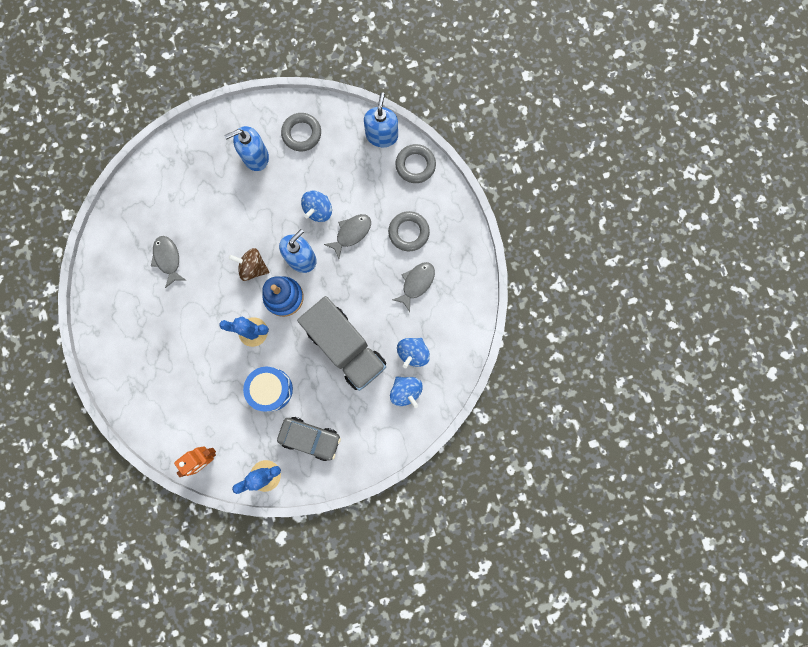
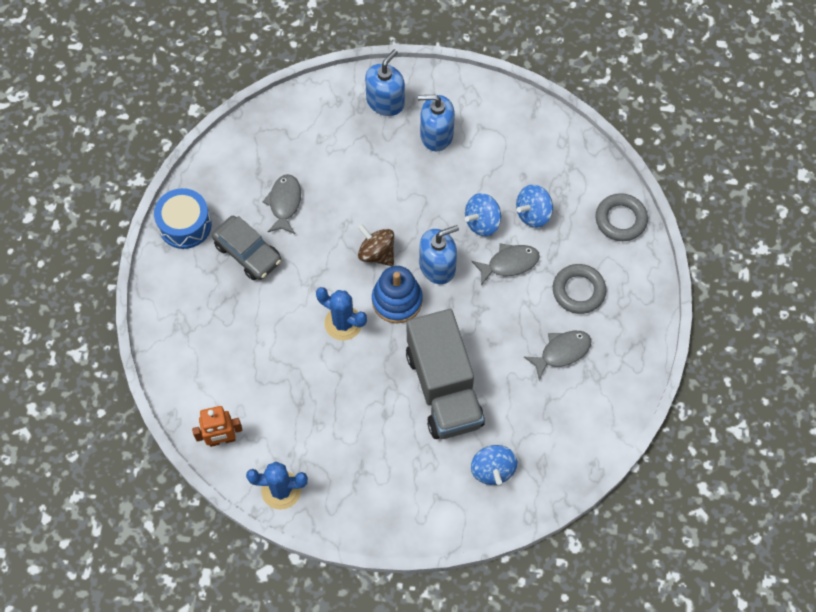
camera: 25 degrees right, 15 degrees down
(271, 389) = (333, 396): blue drum -> blue drum (185, 225)
(302, 134) = (501, 131): grey ring -> none
(310, 438) = (353, 472): grey car -> grey car (248, 253)
(382, 135) = (595, 171): blue soap dispenser -> blue soap dispenser (385, 101)
(413, 353) = (521, 430): blue spinning top -> blue spinning top (533, 214)

